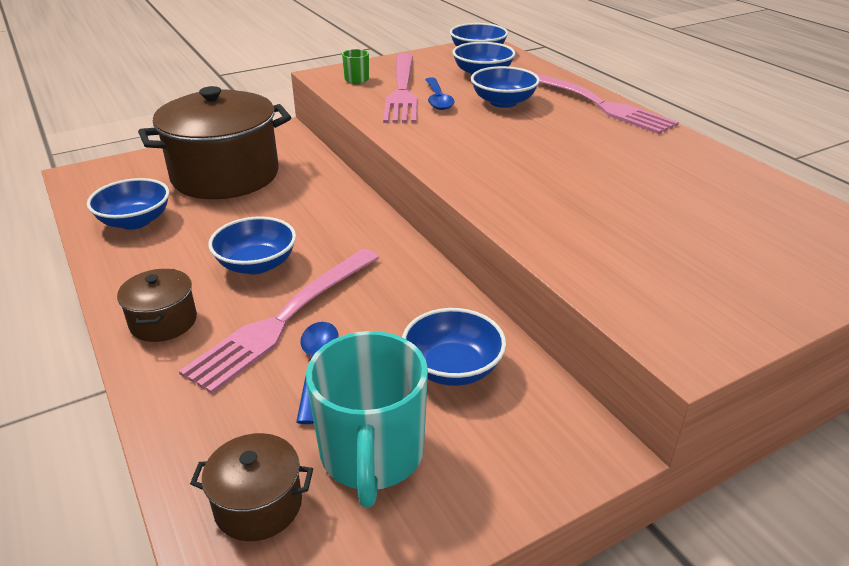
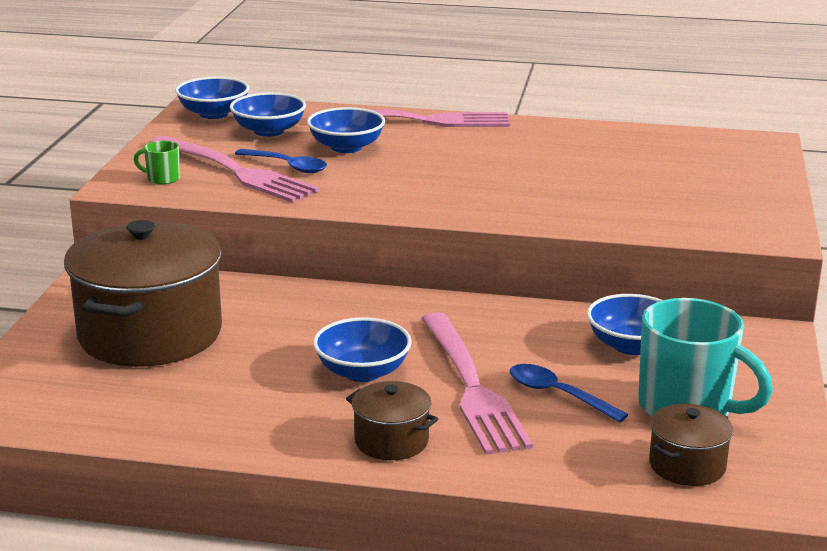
camera: 50 degrees left, 10 degrees down
(135, 221) = (165, 407): blue bowl -> none

